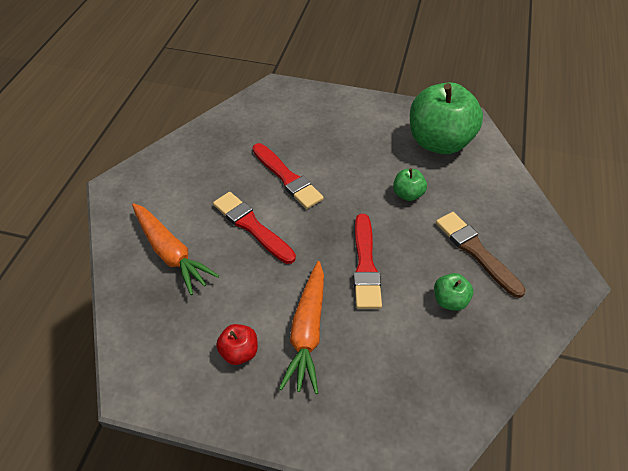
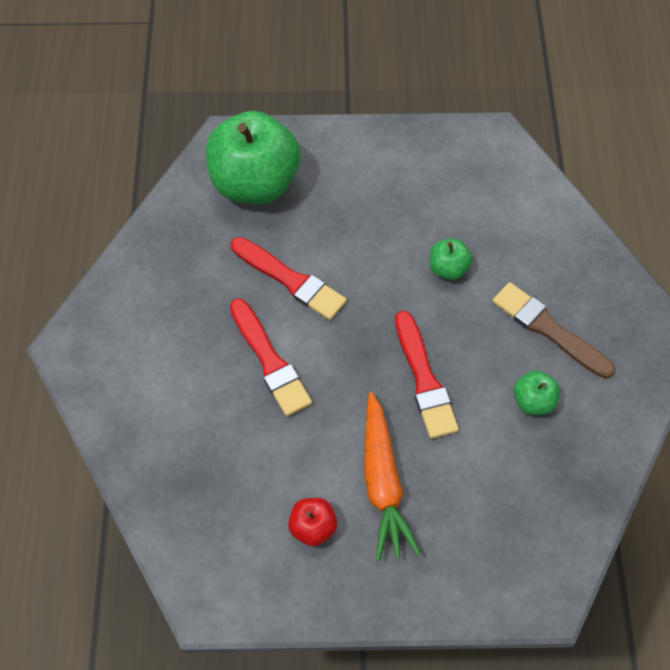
camera: 15 degrees left, 10 degrees up
(171, 253) = (182, 423): orange carrot -> none
(252, 226) = (270, 361): red brush -> red brush turned 150 degrees counterclockwise
(439, 142) = (467, 181): green apple -> green apple (255, 183)

